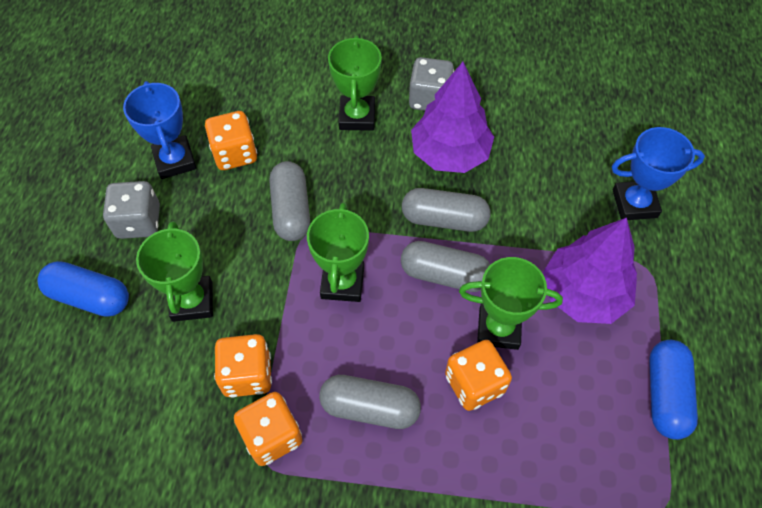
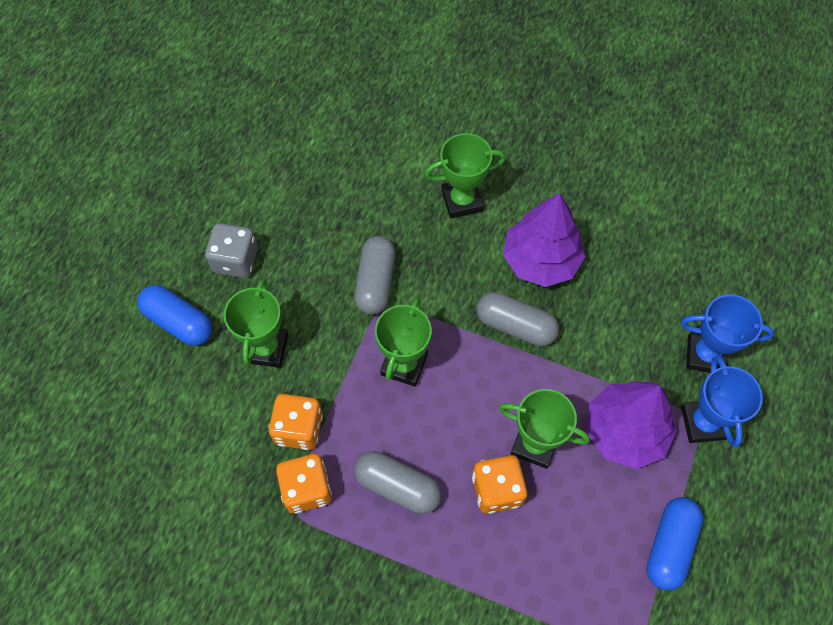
camera: 15 degrees right, 5 degrees up
(175, 160) = (281, 207): blue trophy -> blue trophy (703, 423)
(235, 154) = (337, 213): orange dice -> none
(357, 117) = (462, 201): green trophy -> green trophy turned 60 degrees clockwise
(429, 99) = (537, 198): grey dice -> none
(444, 275) = (500, 380): grey capsule -> none

